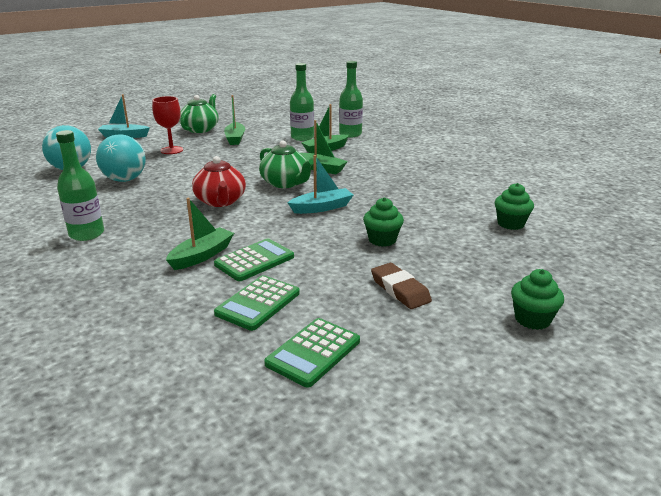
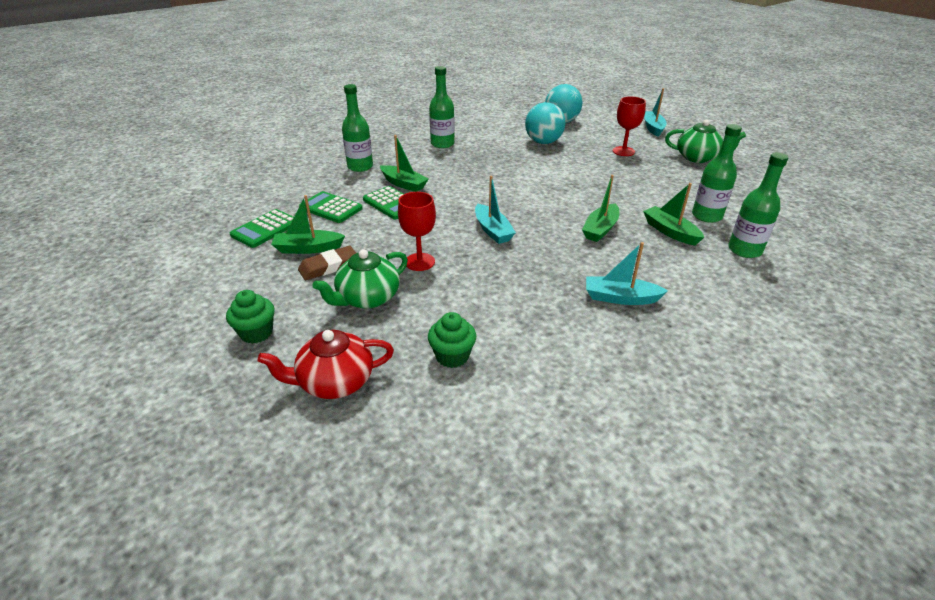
camera: 90 degrees right, 10 degrees up
(129, 291) = (360, 167): none -> green bottle
(220, 201) = (503, 183): red teapot -> red teapot (335, 382)
(235, 139) = (676, 177): green boat -> green boat (308, 248)
(285, 183) = (552, 210): green teapot -> green teapot (367, 298)
(313, 352) = (265, 229): green calculator -> green calculator turned 90 degrees counterclockwise
(382, 240) = (419, 262): green cupcake -> red goblet
(417, 170) = (620, 298): none -> turquoise boat

